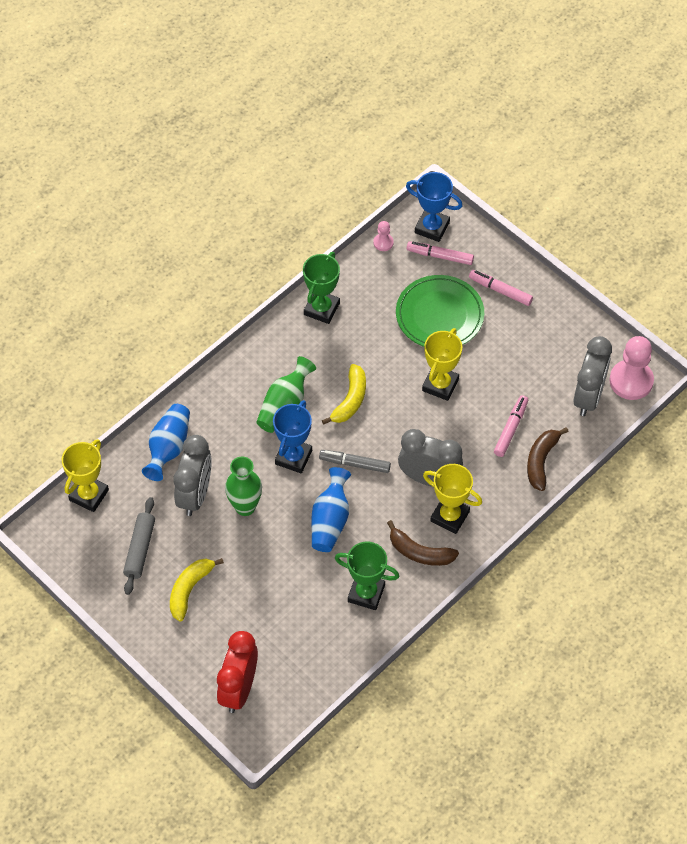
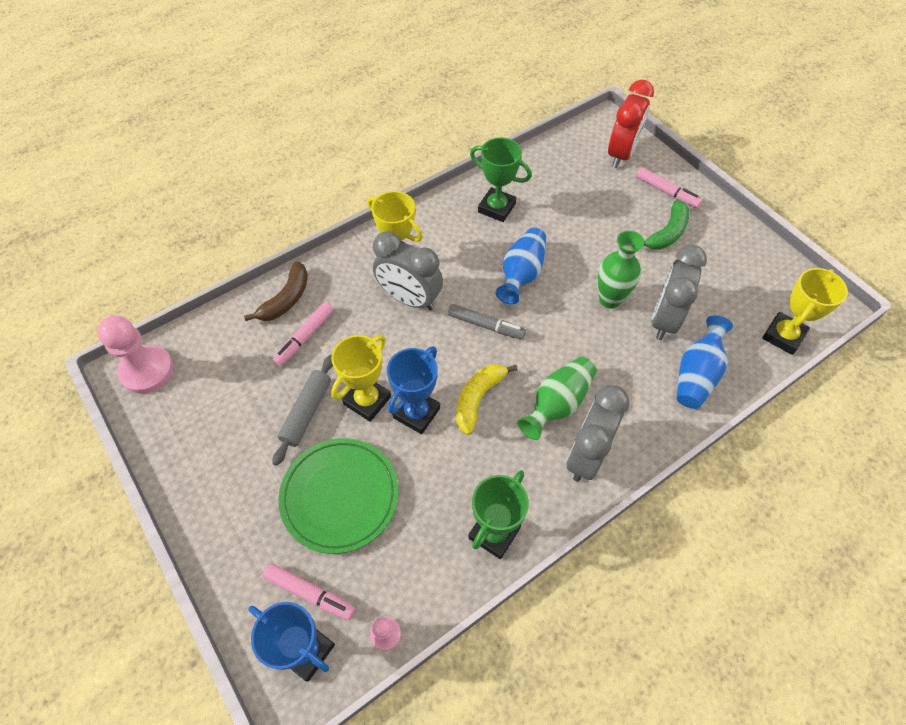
camera: 170 degrees left, 0 degrees up
(140, 549) = (720, 275): grey rolling pin -> grey rolling pin (307, 412)
(189, 589) = (667, 233): yellow banana -> green banana
(293, 457) = (553, 342): blue trophy -> blue trophy (416, 413)
(419, 552) = (437, 234): brown banana -> none
(500, 290) = (248, 520): pink marker -> pink marker (666, 192)
(588, 396) = (204, 360): grey clock -> grey clock (587, 455)

